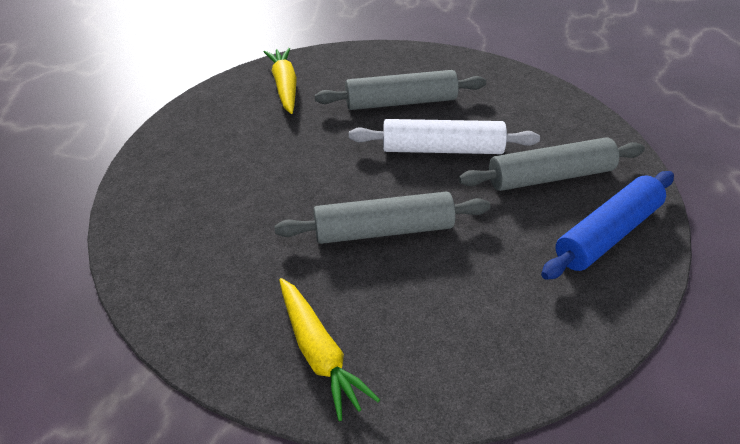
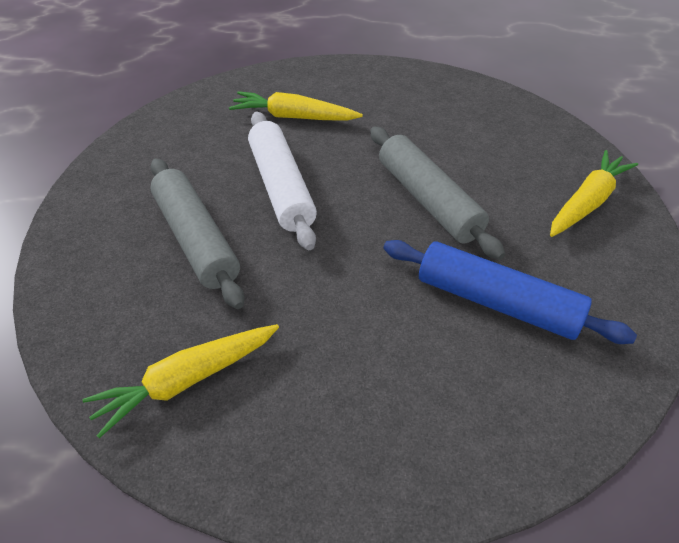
camera: 110 degrees left, 5 degrees up
(550, 176) = (293, 117): grey rolling pin -> yellow carrot
(607, 234) = (353, 85): blue rolling pin -> blue rolling pin (496, 302)

